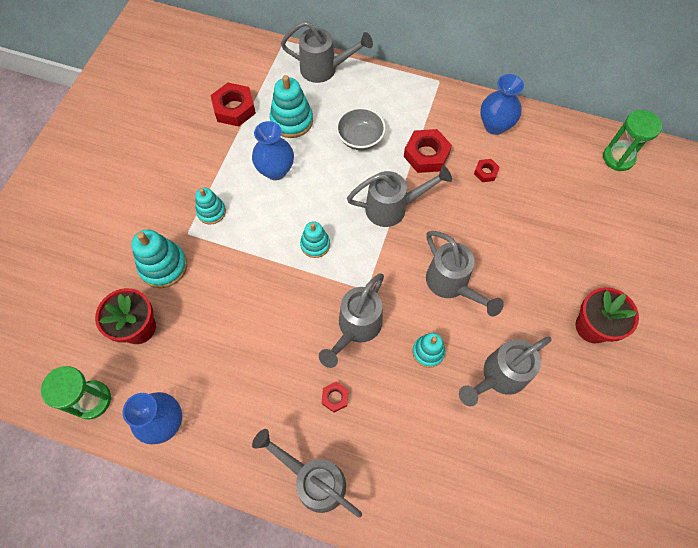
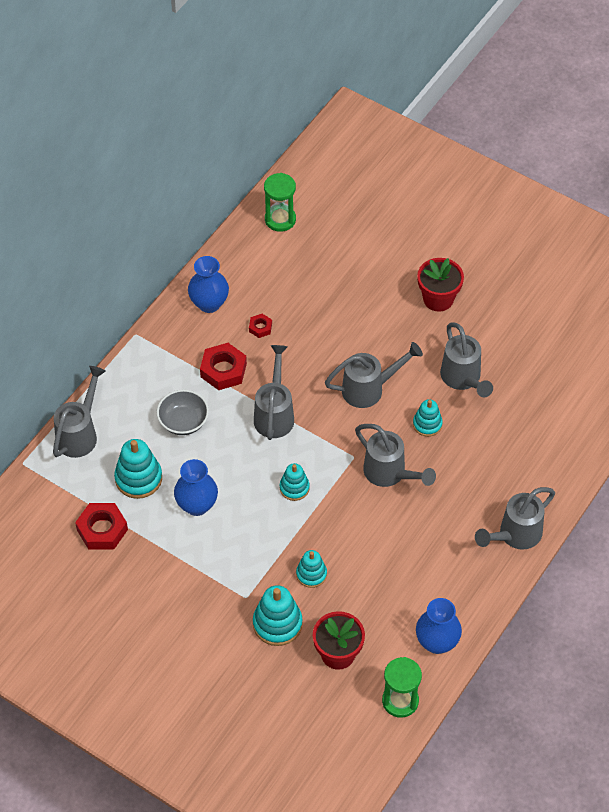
camera: 75 degrees left, 10 degrees down
(211, 212) = (227, 572): turquoise stacking toy -> turquoise stacking toy (311, 574)
(335, 397) = (449, 504): red nut -> none

